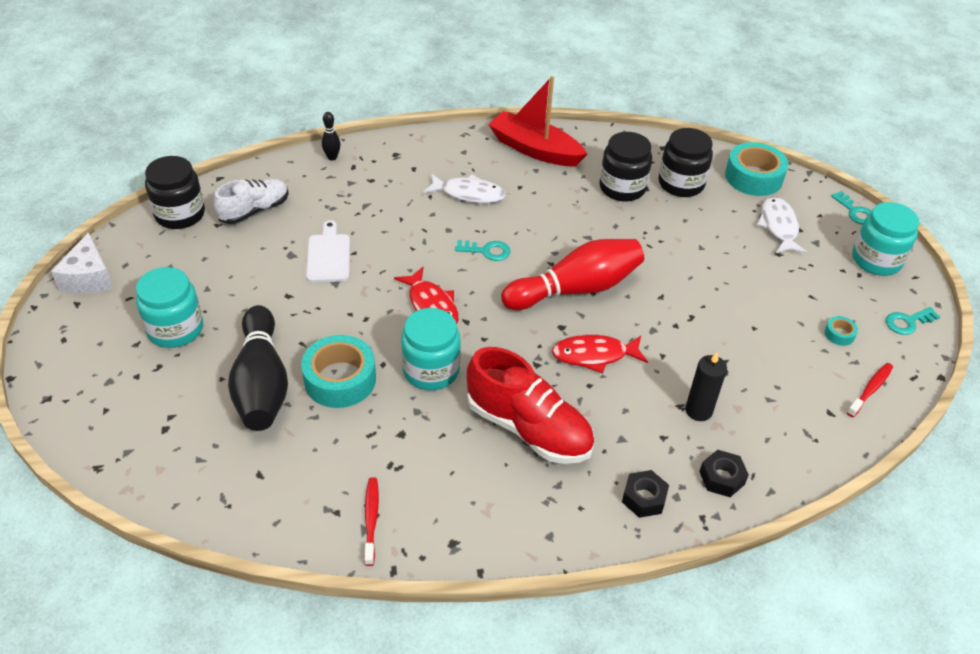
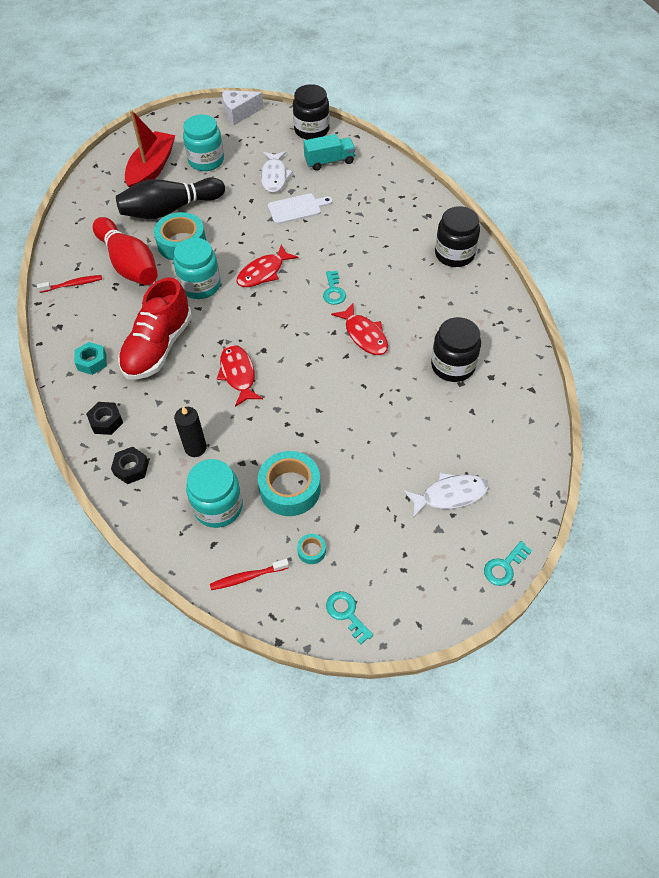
camera: 80 degrees right, 10 degrees up
(254, 211) = (329, 161): white shoe -> turquoise truck
(332, 157) = (407, 183): black bowling pin -> none
(468, 194) = (398, 267): white fish -> white fish (274, 176)
(535, 149) = (478, 297): red boat -> red boat (151, 169)
(535, 506) = (92, 362): none -> turquoise nut
(563, 240) = (364, 335): none -> red fish
(575, 289) = (308, 352): red bowling pin -> red bowling pin (129, 264)
(681, 184) = (480, 409): black jar -> black jar (454, 254)
(753, 177) = (520, 469): turquoise tape -> turquoise tape (290, 489)
(870, 389) = (247, 577): red toothbrush -> red toothbrush turned 135 degrees clockwise
(876, 260) = (431, 586): turquoise jar -> turquoise jar (218, 507)

